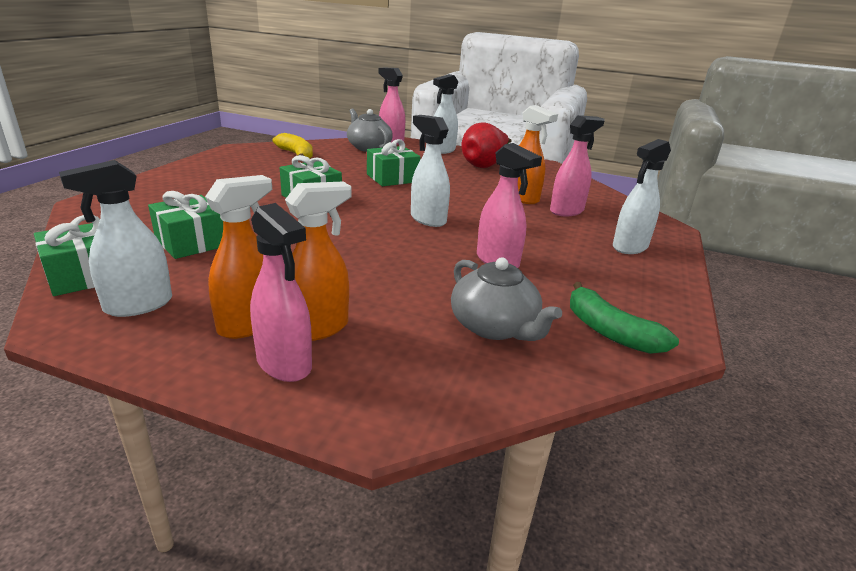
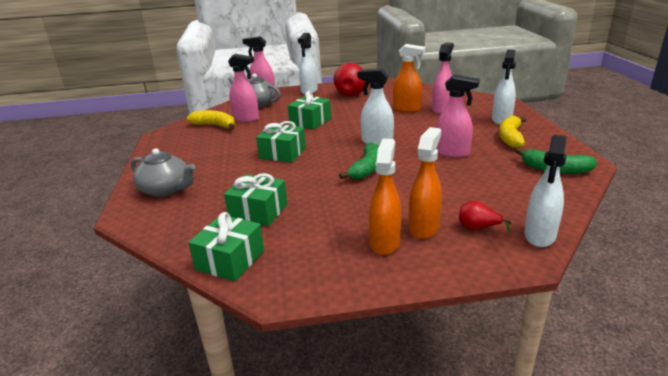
camera: 25 degrees left, 0 degrees up
(138, 305) = (301, 262): white spray bottle -> white spray bottle (539, 236)
(284, 364) = (439, 253): pink spray bottle -> pink spray bottle (246, 119)
(368, 242) = (367, 169): none -> green banana
(380, 357) = (478, 228): none -> red pear
(494, 327) = (504, 189): grey teapot -> grey teapot (166, 189)
(607, 271) = (510, 138): none -> yellow banana

